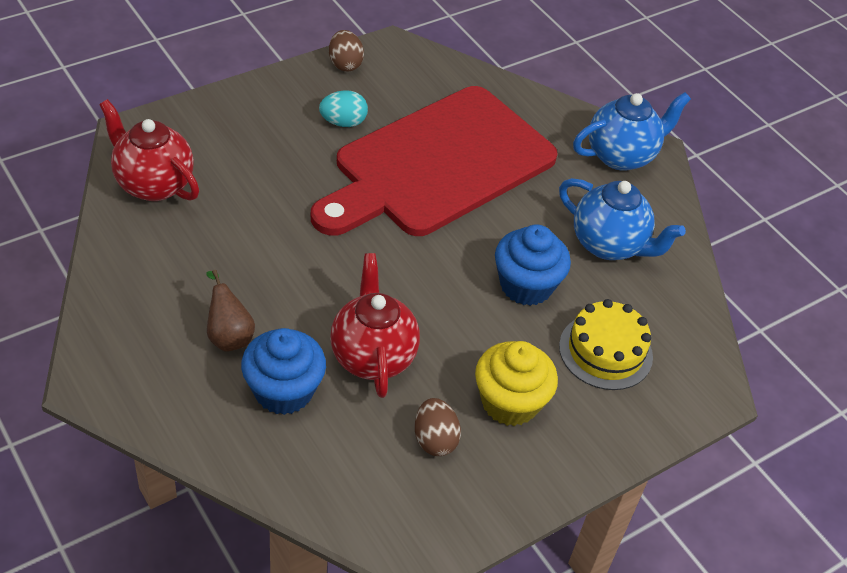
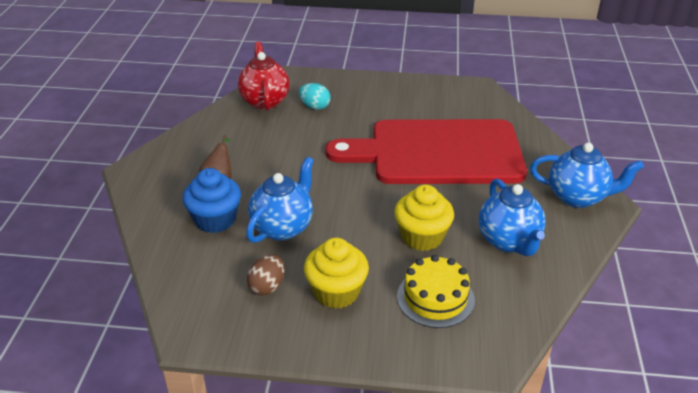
camera: 45 degrees right, 10 degrees down
(343, 122) = (402, 111): turquoise egg -> turquoise egg (315, 107)
(345, 64) = (437, 85): brown egg -> none
(372, 356) = (283, 227): red teapot -> blue teapot
(526, 285) = (422, 237): blue cupcake -> yellow cupcake

